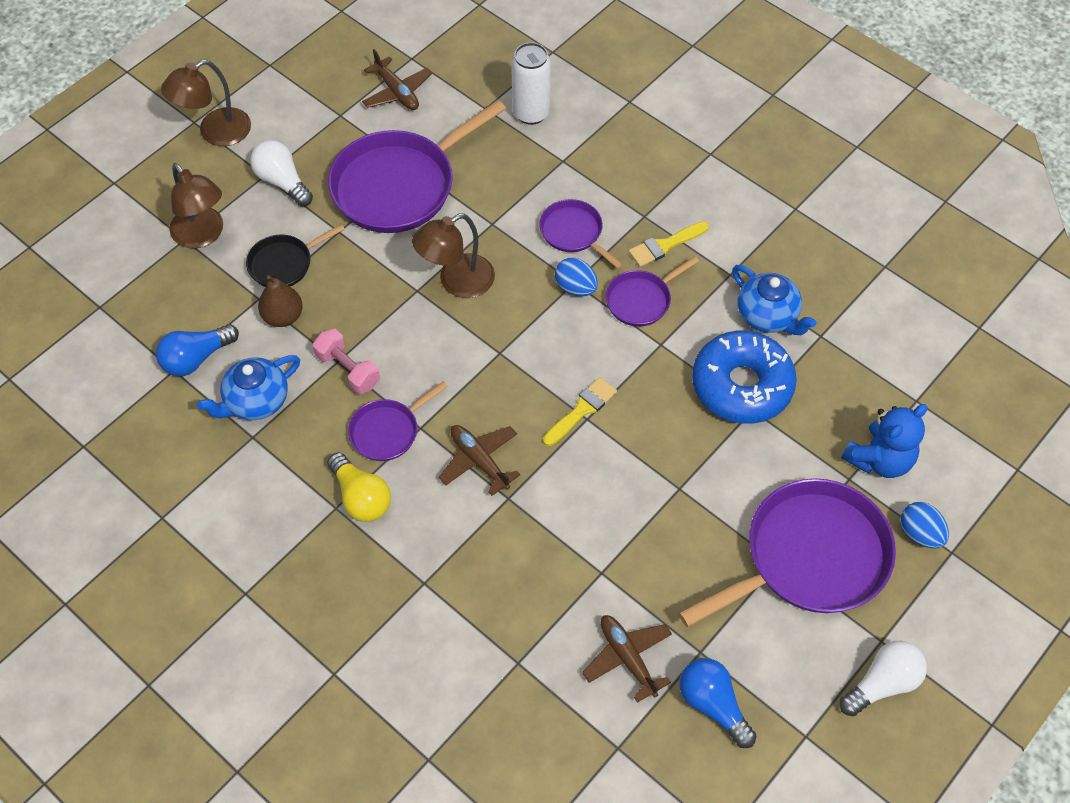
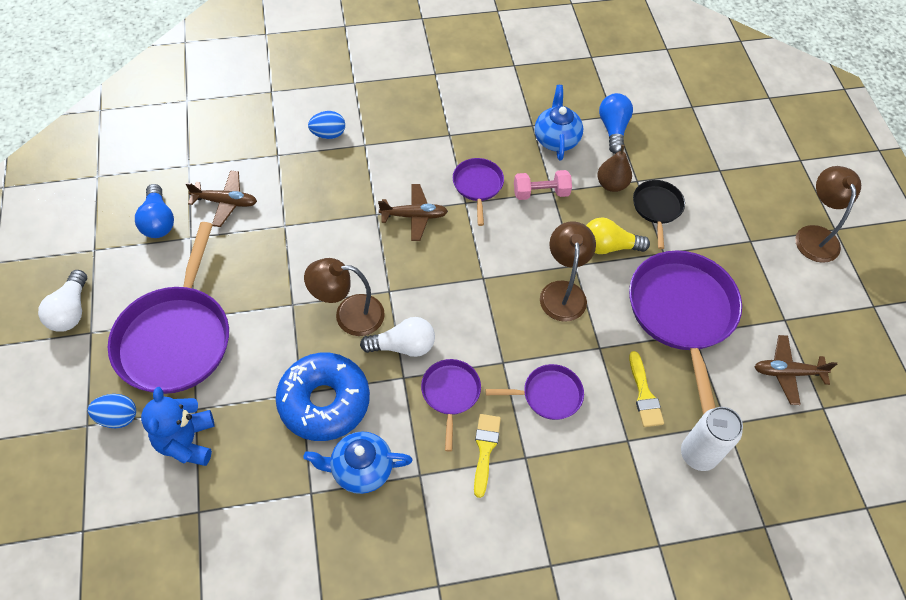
camera: 125 degrees right, 0 degrees up
(203, 235) = (716, 180): brown lamp -> brown lamp (349, 315)
(282, 182) = (736, 247): white light bulb -> white light bulb (403, 346)
(361, 497) = (445, 149): yellow light bulb -> yellow light bulb (609, 246)
(575, 288) = (497, 360): blue egg -> blue egg (328, 134)
(582, 410) = (398, 292): yellow brush -> yellow brush (644, 394)
(713, 705) = (158, 221): blue light bulb -> blue light bulb turned 75 degrees clockwise

